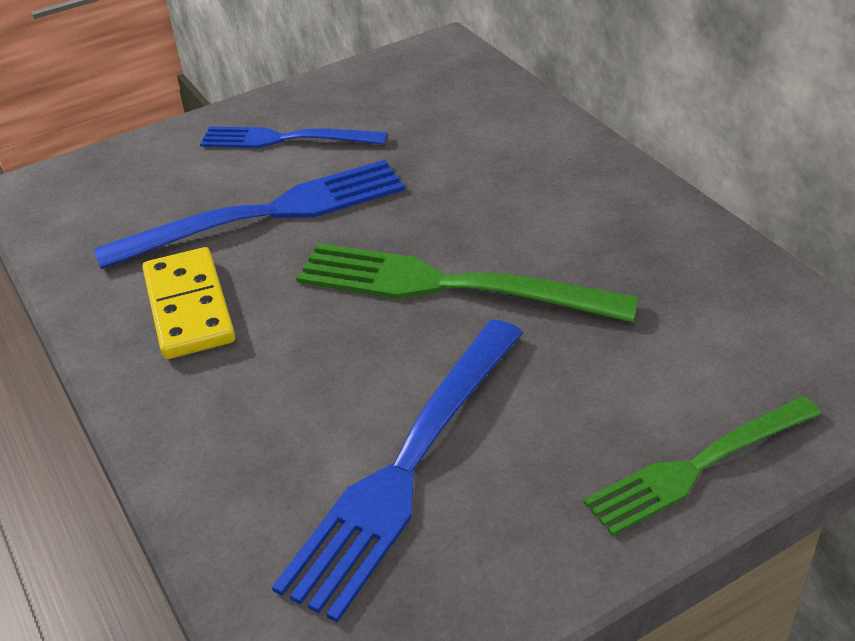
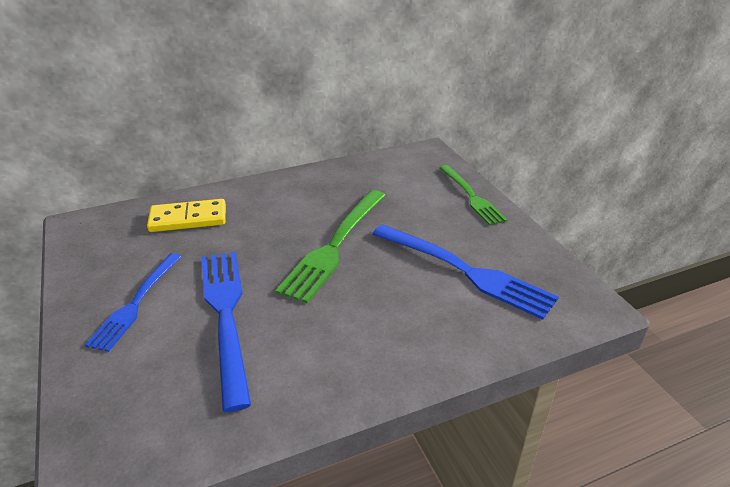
camera: 85 degrees left, 5 degrees down
(189, 307) = (313, 355): yellow domino -> yellow domino (188, 218)

